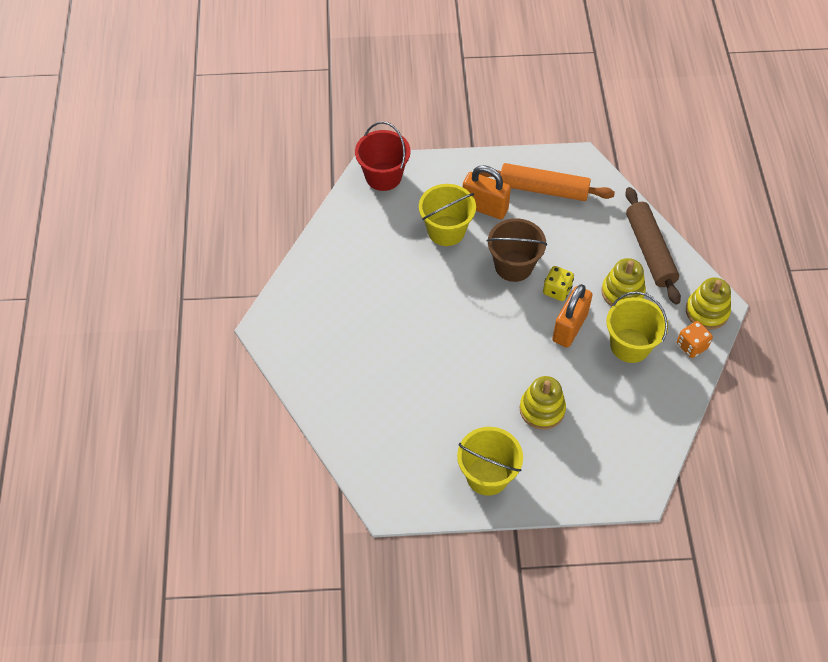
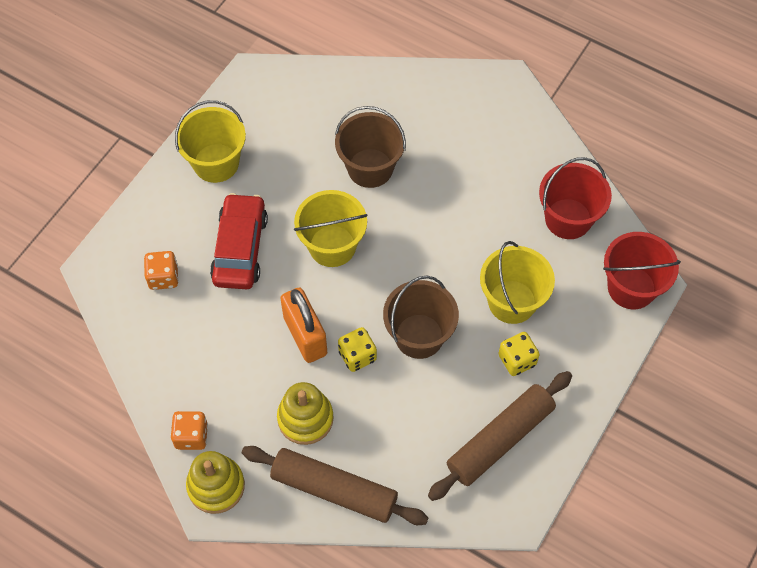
camera: 125 degrees right, 5 degrees up
(357, 233) = (568, 219): none -> red bucket
(409, 370) = (370, 168): none -> brown bucket
(484, 207) = (517, 360): orange padlock -> yellow dice
(542, 409) = (240, 248): yellow stacking toy -> red car
(543, 189) = (500, 439): orange rolling pin -> brown rolling pin
(605, 443) = (163, 277): none -> orange dice
(630, 345) = (240, 377): yellow bucket -> yellow bucket (332, 246)

